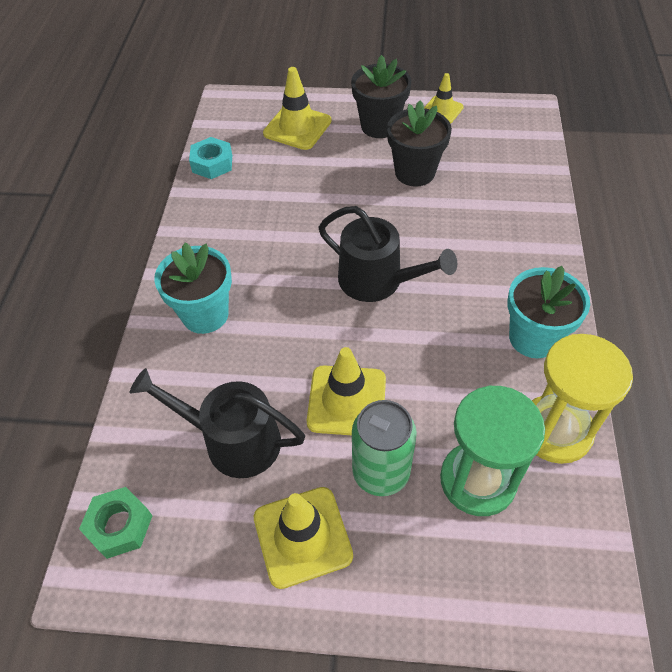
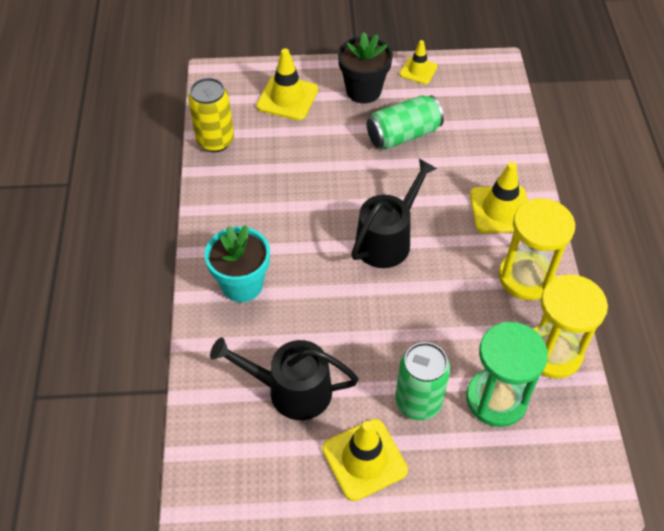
camera: 10 degrees left, 0 degrees up
(119, 526) = (212, 469): green nut -> none
(212, 164) = (215, 141): turquoise nut -> yellow can
(347, 401) = (380, 347): yellow traffic cone -> yellow traffic cone (500, 210)
(377, 281) = (387, 240): black watering can -> black watering can turned 75 degrees counterclockwise
(415, 172) = (403, 135): black flower pot -> green can
(533, 338) = (526, 277): turquoise flower pot -> yellow hourglass

